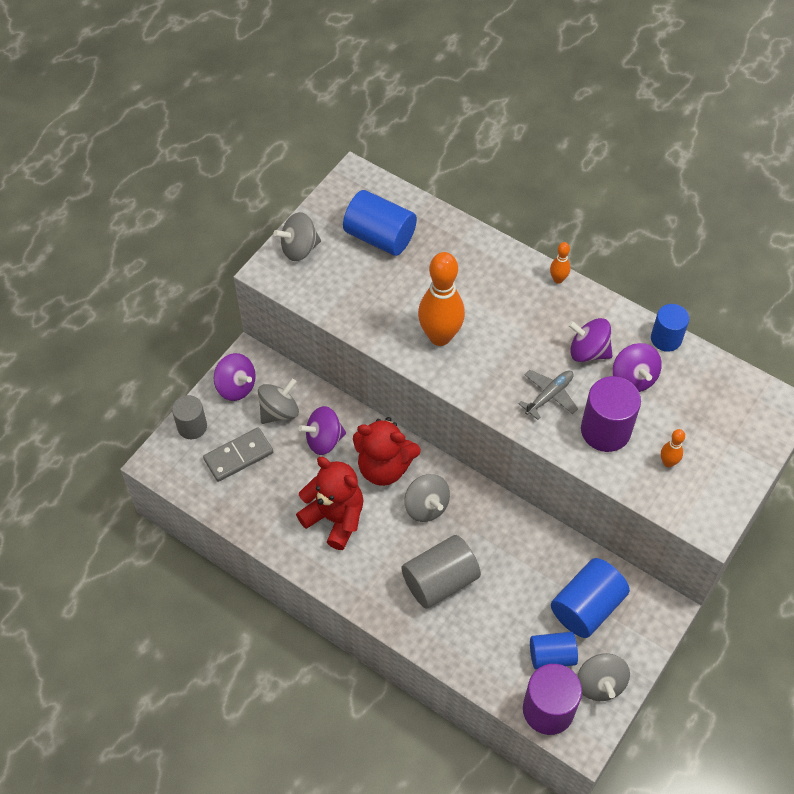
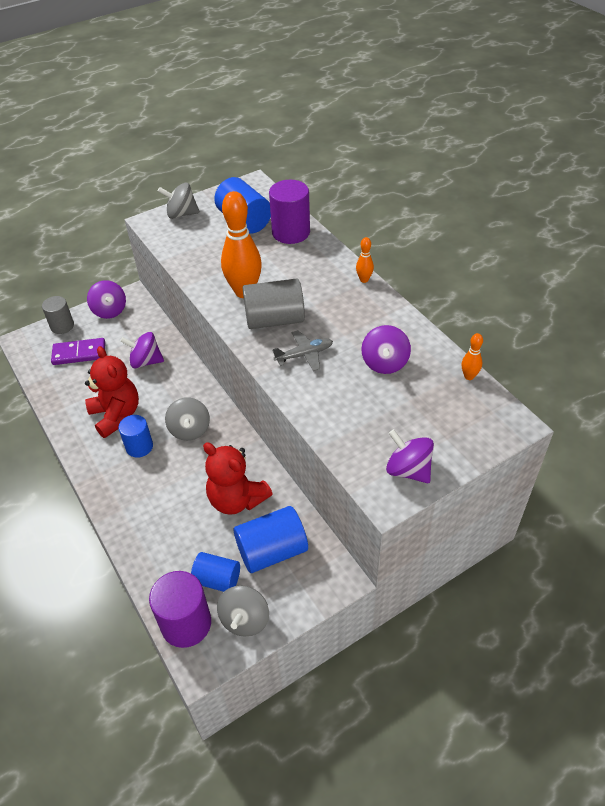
camera: 25 degrees right, 10 degrees down
(238, 456) = (79, 353): grey domino -> purple domino
(279, 411) = (127, 334): grey spinning top -> none
(384, 467) = (177, 393): red teddy bear -> red teddy bear (237, 499)
(440, 581) = (164, 487): grey cylinder -> grey cylinder (274, 320)
(588, 351) = (357, 333): purple spinning top -> purple spinning top (408, 470)
(605, 430) = (336, 393): purple cylinder -> purple cylinder (291, 232)
(666, 339) = (431, 343): blue cylinder -> blue cylinder (139, 447)
(668, 462) = (377, 434): orange bowling pin -> orange bowling pin (469, 376)

